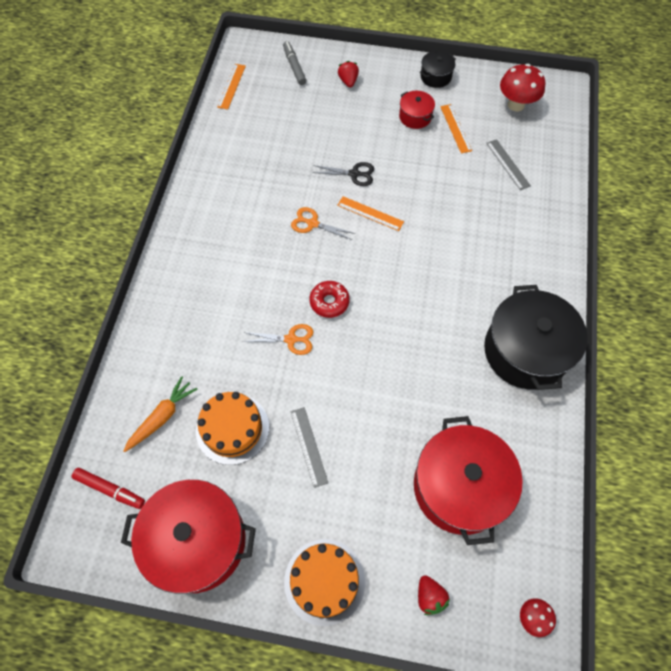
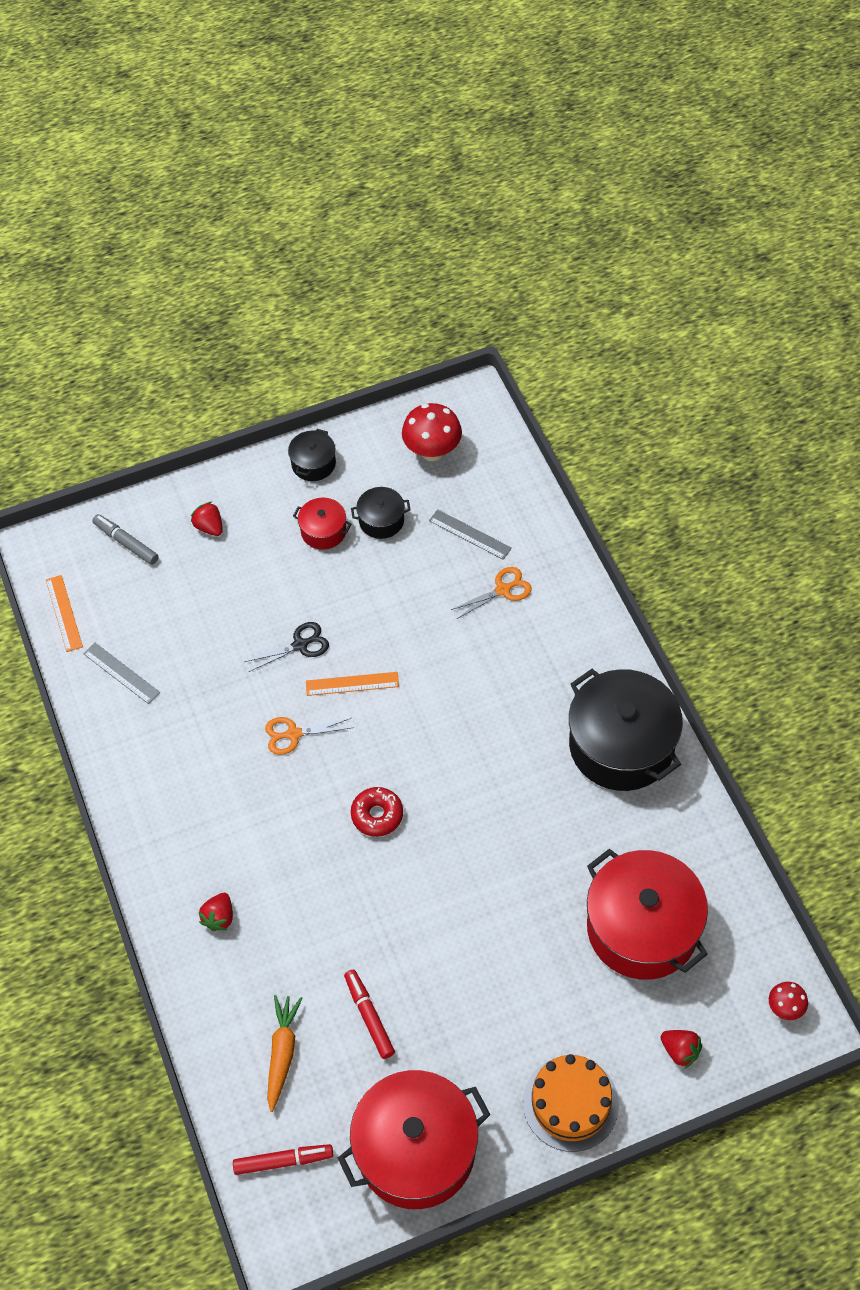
camera: 30 degrees left, 5 degrees down
(188, 307) = (219, 917): none -> red strawberry
(232, 428) = (369, 1016): orange cake -> red marker
(291, 339) = (364, 882): orange scissors -> orange scissors (503, 590)
(308, 446) = (463, 983): grey ruler -> grey ruler (121, 673)
(456, 128) = (381, 520): orange ruler -> black pot

